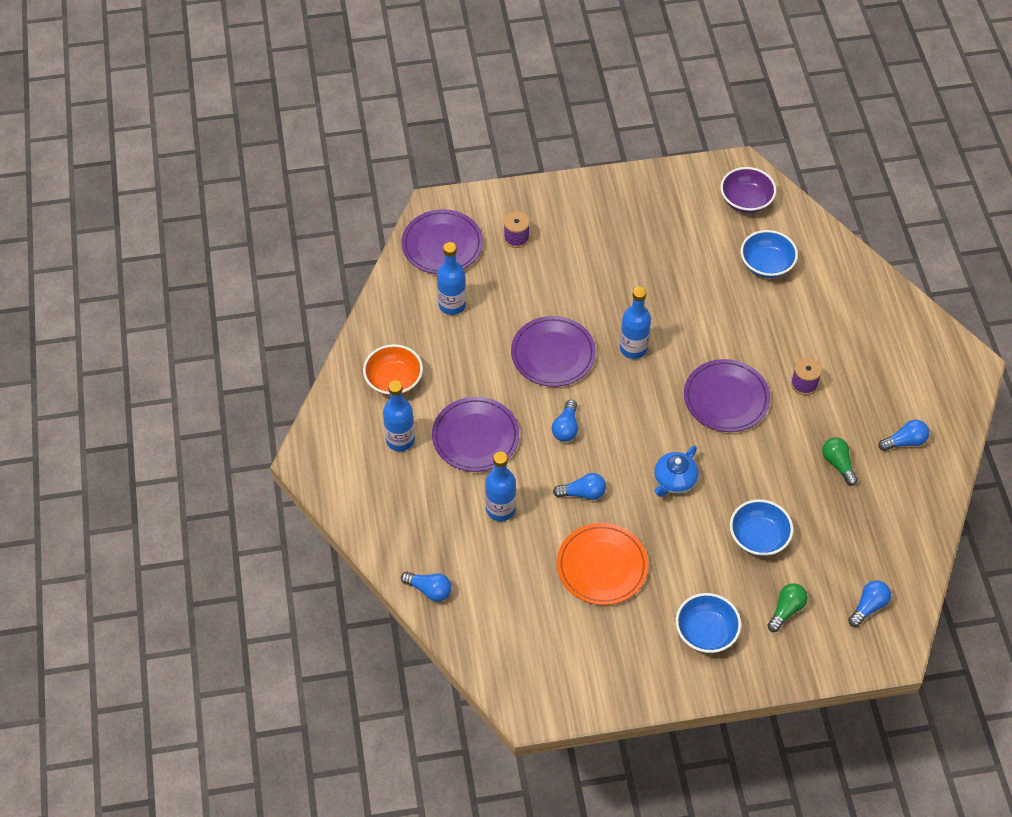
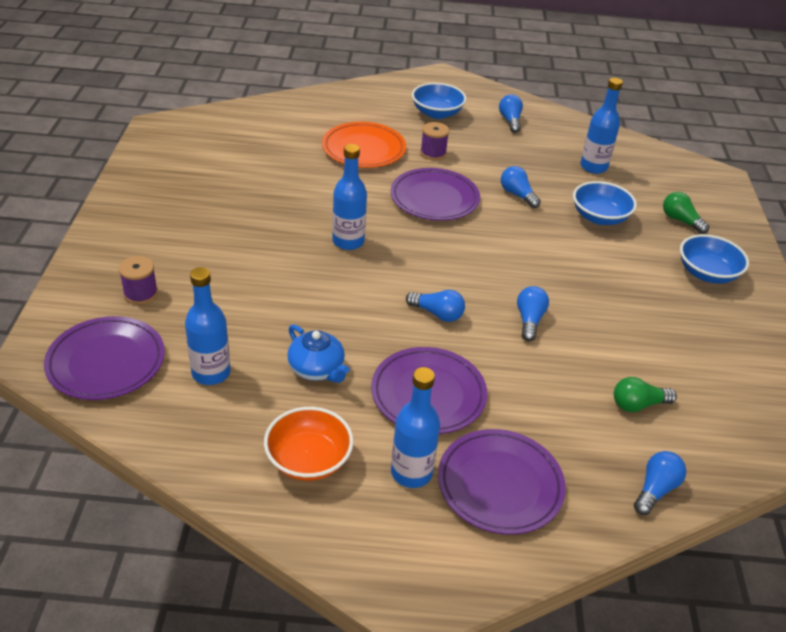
camera: 80 degrees left, 15 degrees down
(500, 509) = (540, 394): blue bottle -> blue bottle (593, 167)
(553, 354) = (330, 301): purple plate -> purple plate (500, 485)
(602, 566) = (627, 327): orange plate -> orange plate (363, 149)
(674, 480) = (525, 252): blue teapot -> blue teapot (317, 369)
(746, 201) = (201, 132): purple bowl -> none
(766, 264) = (285, 140): blue bowl -> blue bowl (437, 113)
(838, 464) = (526, 157): green light bulb -> green light bulb (638, 404)
(868, 607) = (676, 177): blue light bulb -> blue light bulb (517, 195)

